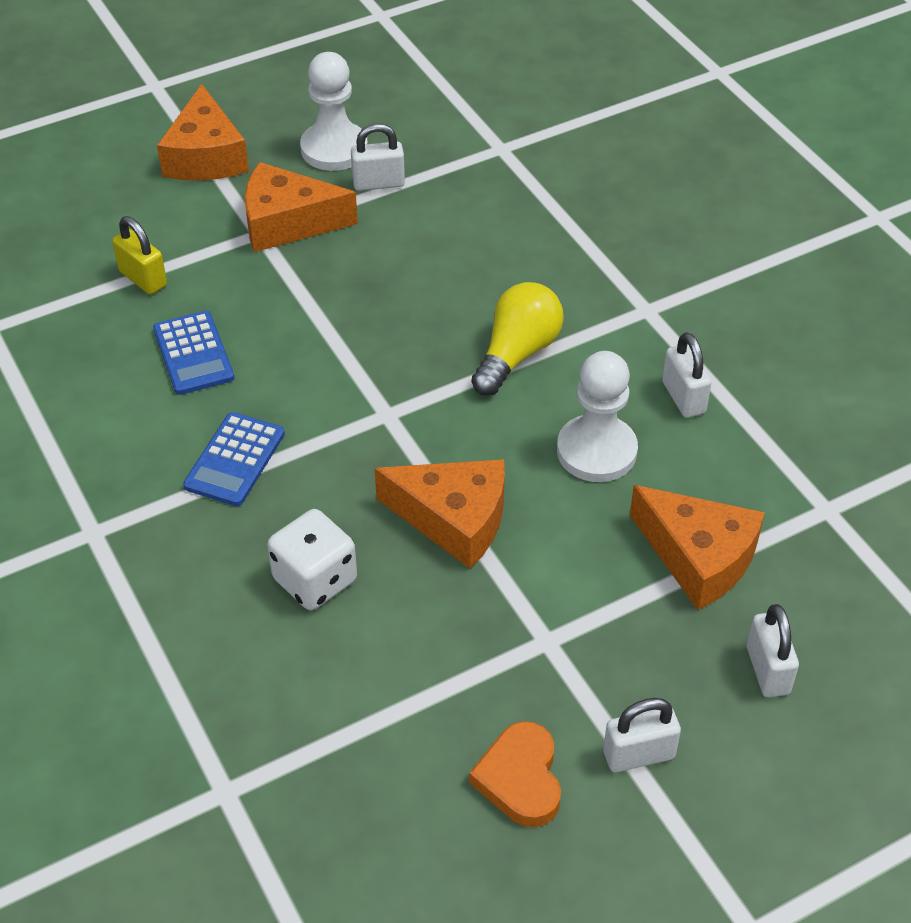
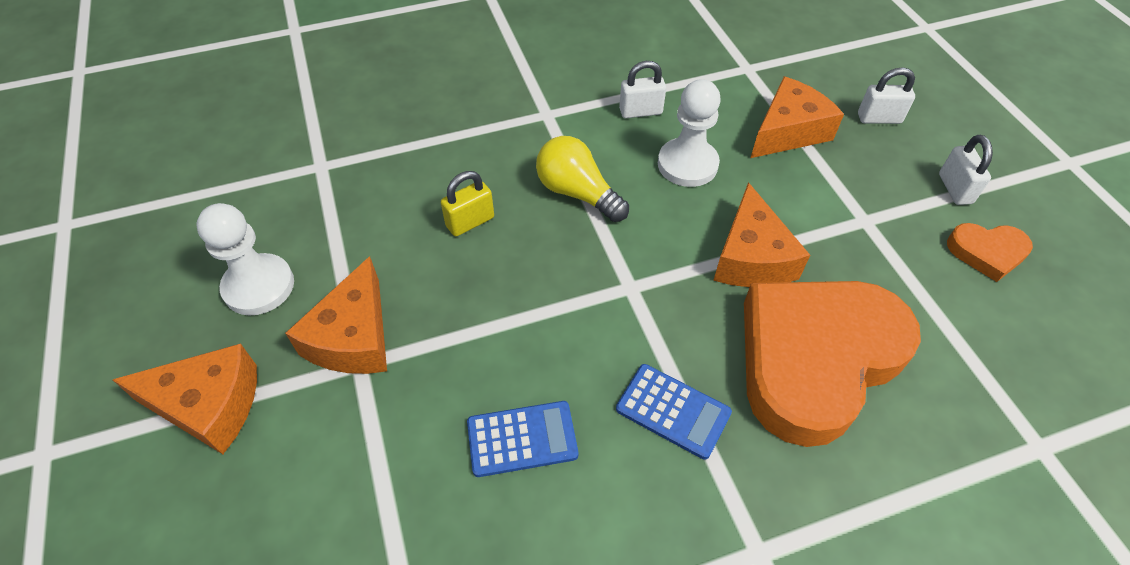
camera: 80 degrees left, 5 degrees up
(143, 279) = (391, 484): yellow padlock -> yellow padlock (470, 222)
(315, 580) = (815, 359): white dice -> orange heart
(378, 183) = (327, 257): white padlock -> none
(454, 519) = (751, 257): orange cheese -> orange cheese turned 150 degrees clockwise

